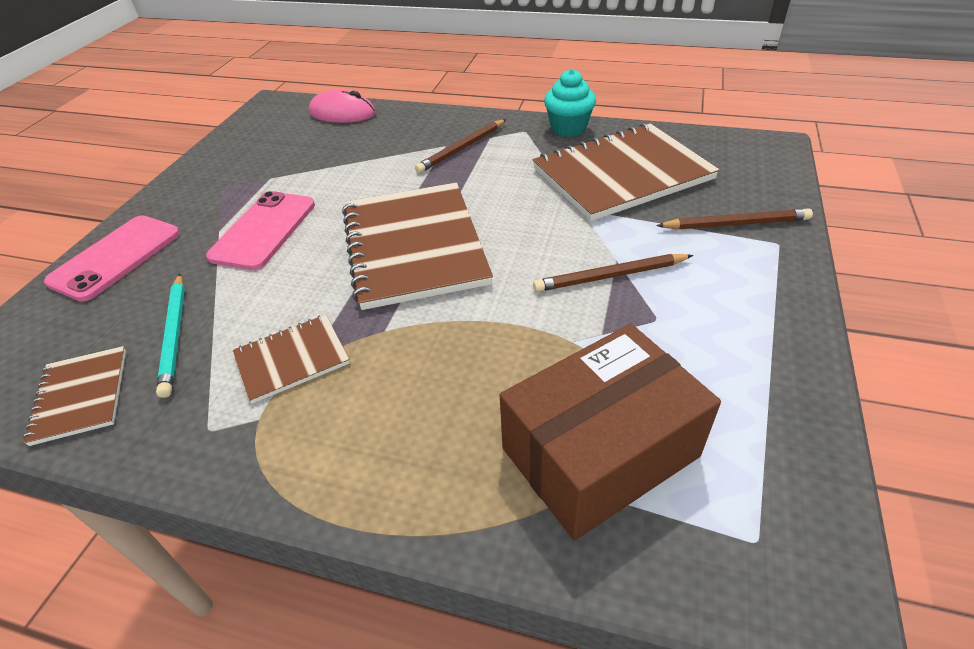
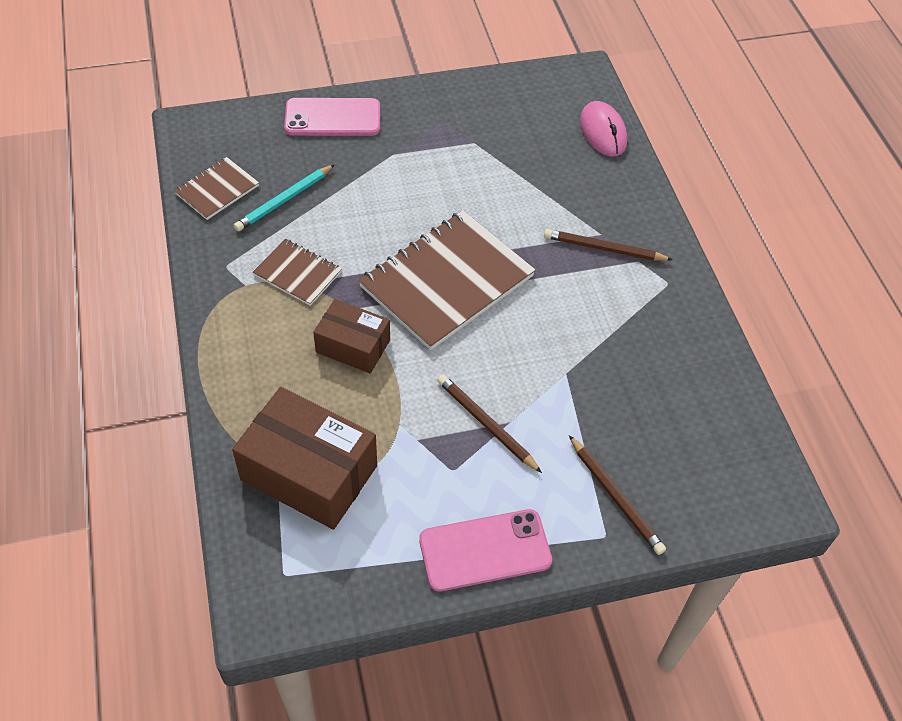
camera: 55 degrees right, 10 degrees up
(264, 230) = (409, 180): pink phone -> pink phone (485, 550)
(438, 344) = (353, 346): none -> brown box
(568, 128) = (697, 316): turquoise cupcake -> none
(622, 174) = (642, 387): brown notebook -> none

